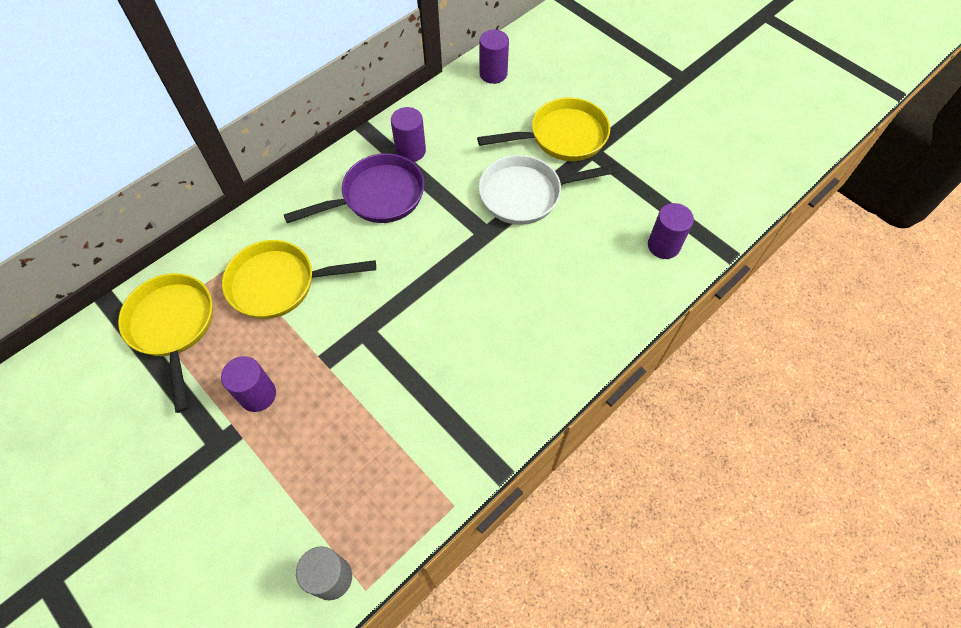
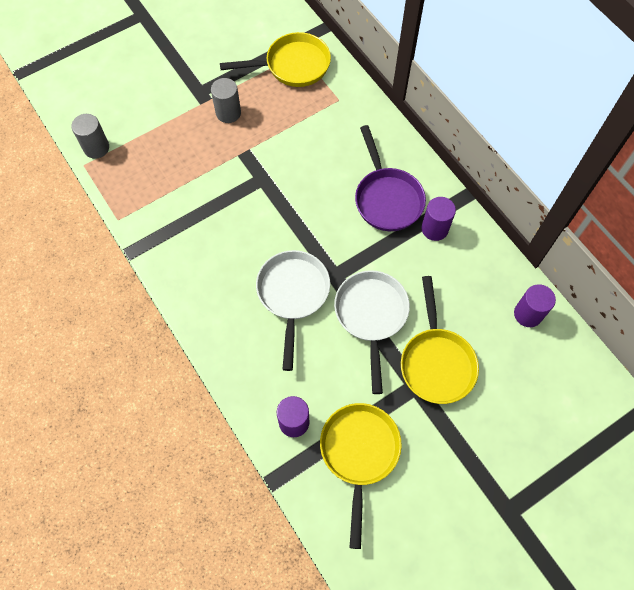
camera: 100 degrees right, 5 degrees up
(258, 395) = (228, 113): purple cylinder -> grey cylinder
(280, 284) = (315, 128): yellow pan -> yellow pan (359, 453)
(519, 270) = (293, 295): none -> white pan

